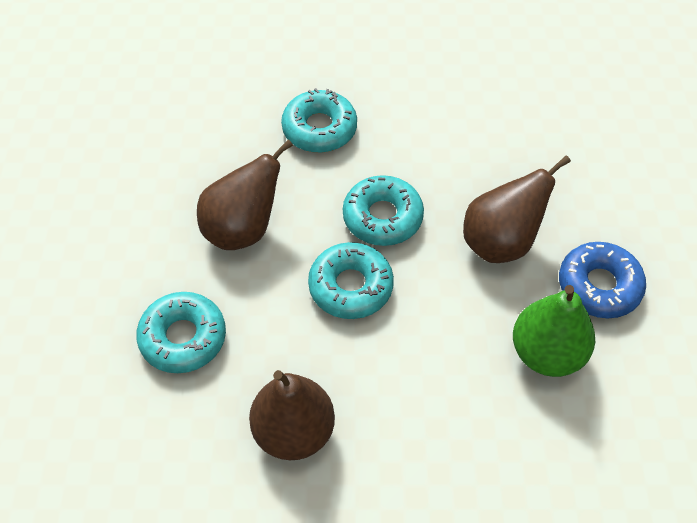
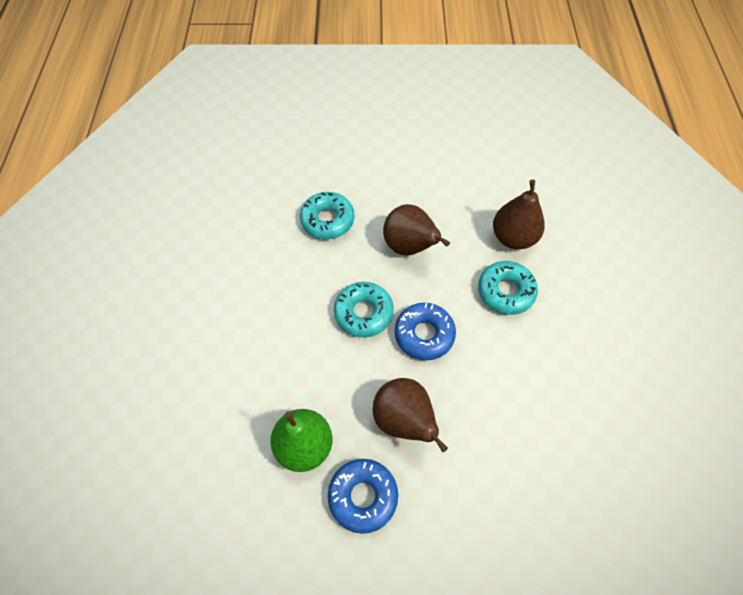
camera: 90 degrees right, 5 degrees up
(293, 431) = (260, 281): brown pear -> brown pear (513, 237)
(382, 217) = (424, 334): turquoise donut -> blue donut

